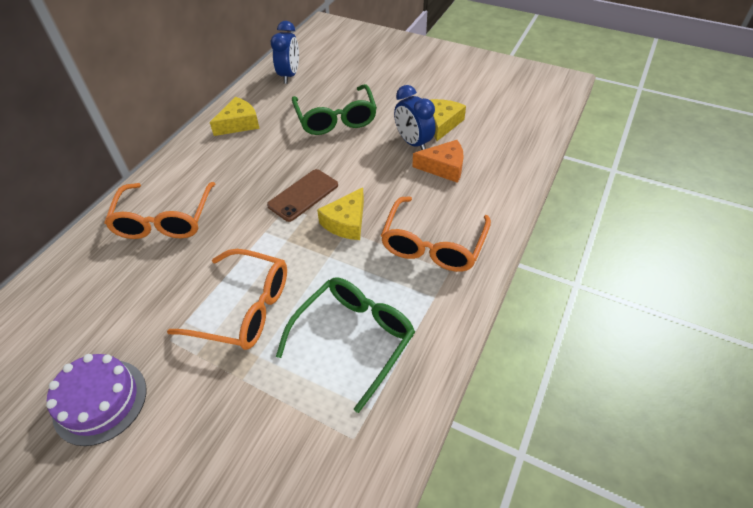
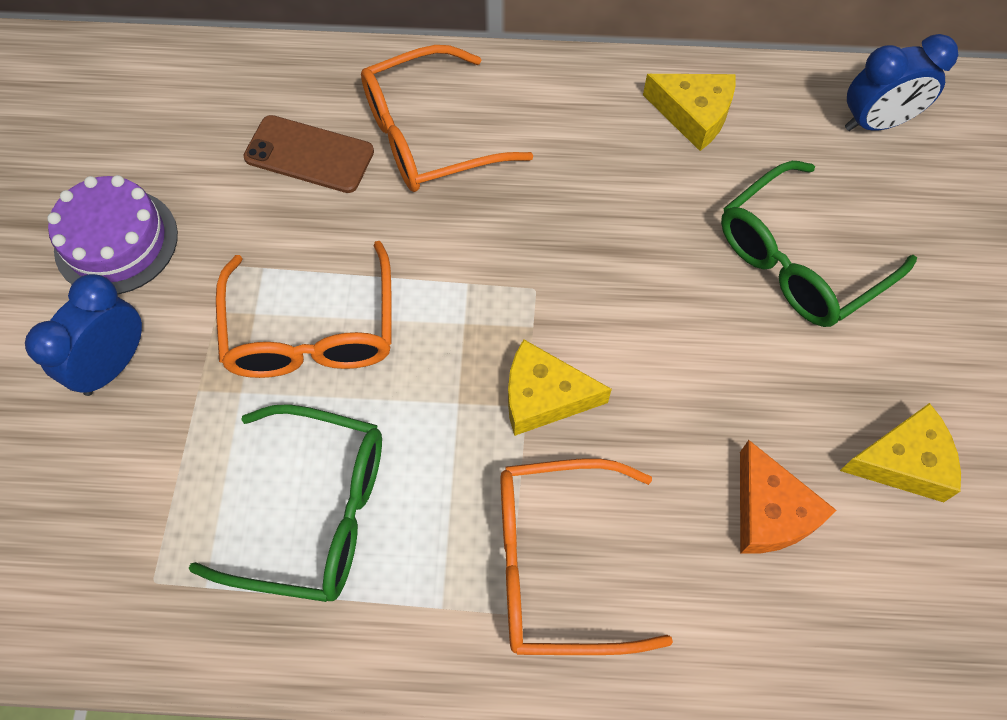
camera: 65 degrees right, 15 degrees up
(303, 195) = (573, 300): brown phone -> brown phone (309, 154)
(413, 143) = (809, 428): blue clock -> blue clock (113, 364)

